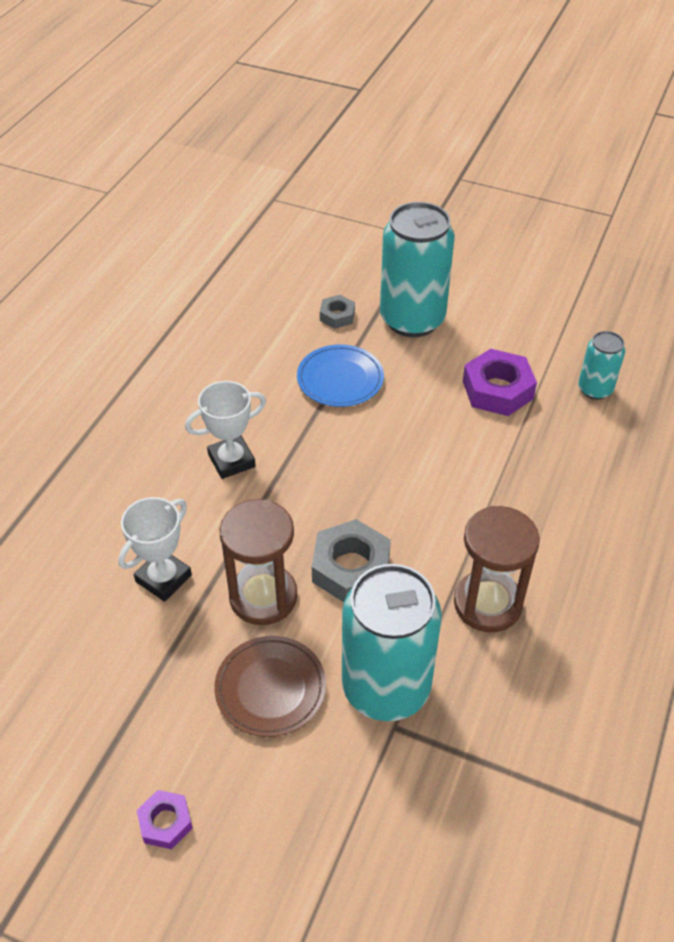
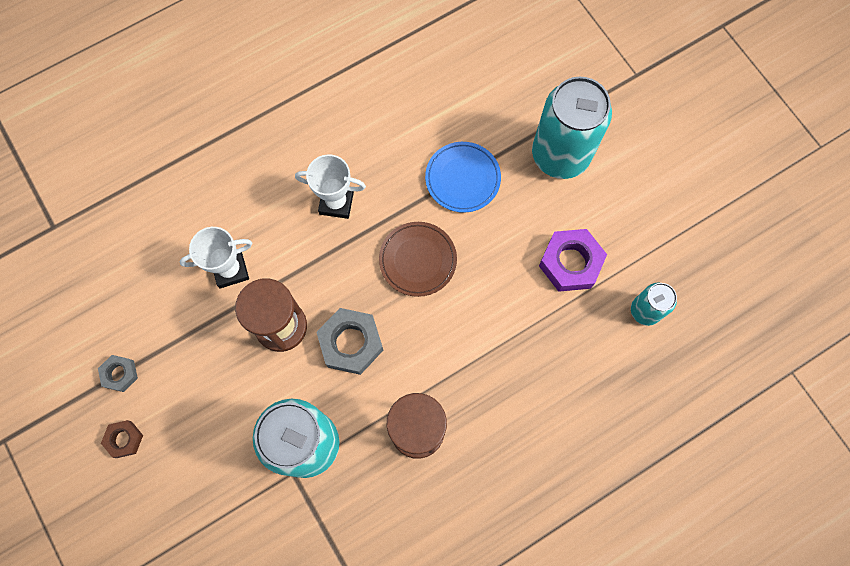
camera: 35 degrees right, 25 degrees up
(165, 822) = (124, 439): purple nut -> brown nut
(270, 688) = (239, 395): brown plate -> brown plate (418, 260)
(337, 316) = (506, 115): grey nut -> grey nut (120, 374)

